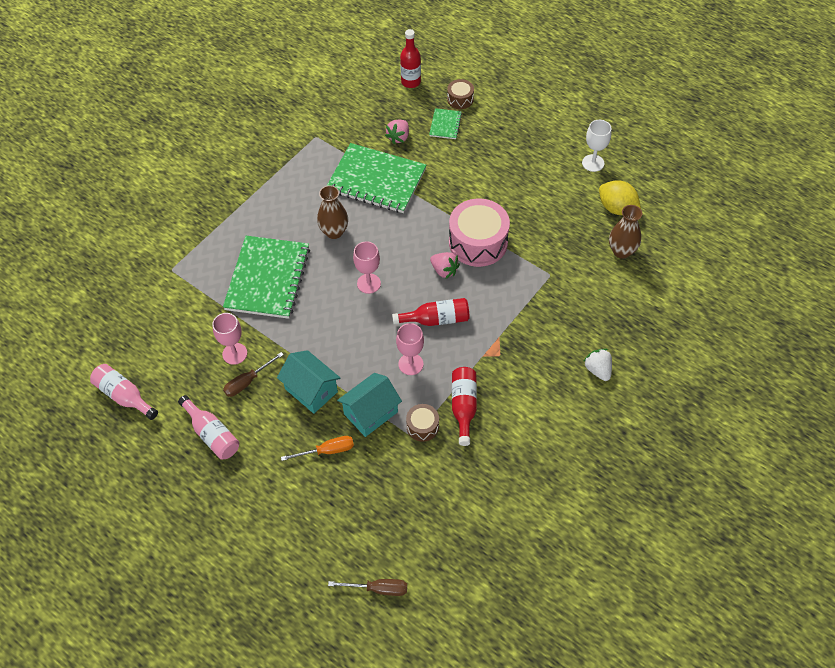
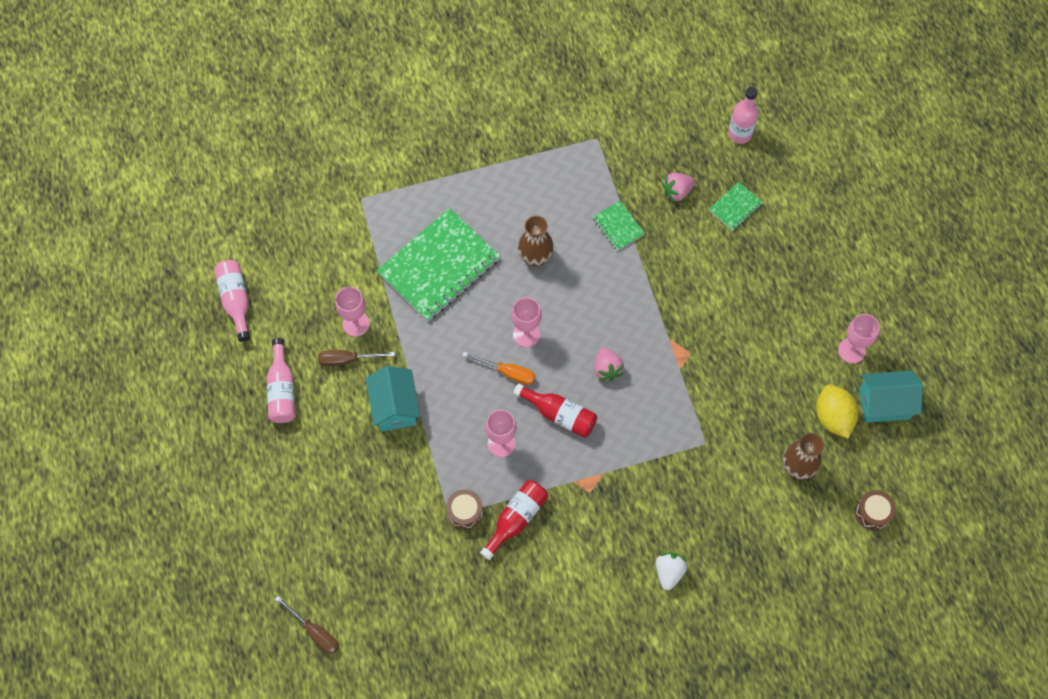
camera: 35 degrees right, 10 degrees up
(327, 451) = (366, 475): orange screwdriver -> orange screwdriver (507, 372)
(371, 413) = (430, 466): turquoise house -> turquoise house (884, 403)
(376, 180) = (618, 226): green notebook -> green notebook, size x0.45
(411, 82) = (739, 134): red bottle -> pink bottle
(460, 99) = (774, 187): brown drum -> brown drum (873, 513)
(478, 242) = (663, 361): pink drum -> none
(593, 163) = (851, 350): white goblet -> pink goblet

